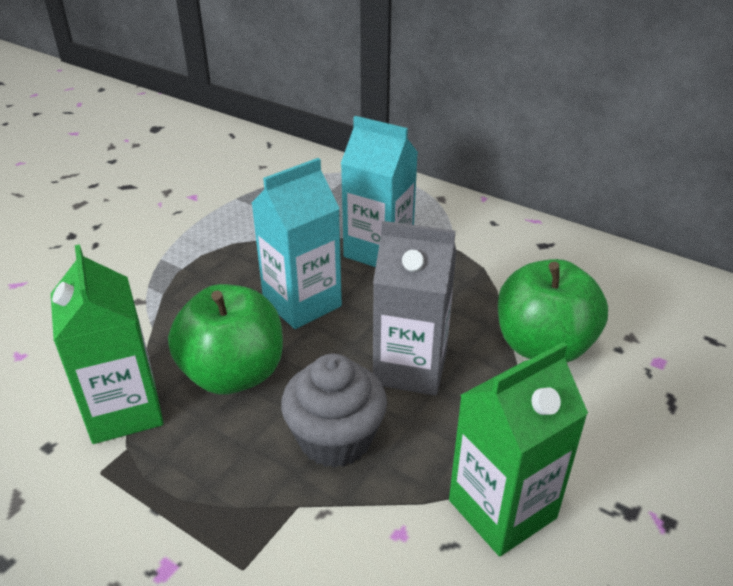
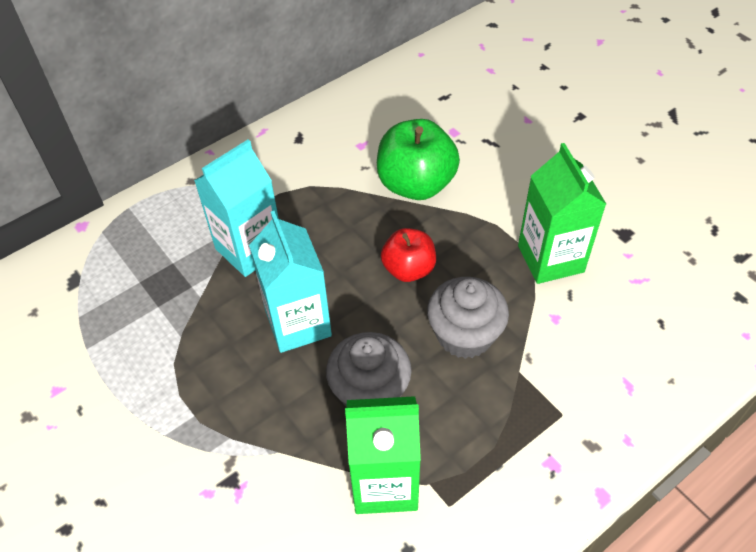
camera: 70 degrees left, 15 degrees up
(233, 374) = (370, 392): green apple -> grey cupcake
(410, 368) = (408, 269): grey carton -> red apple

